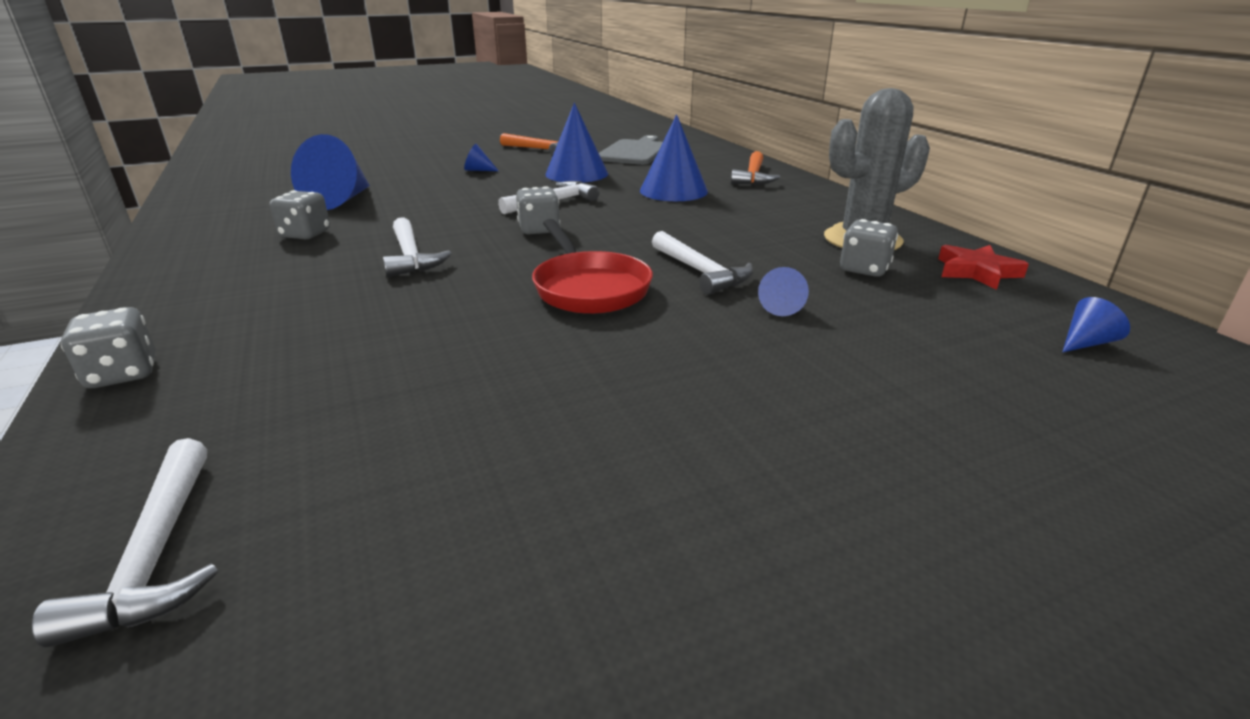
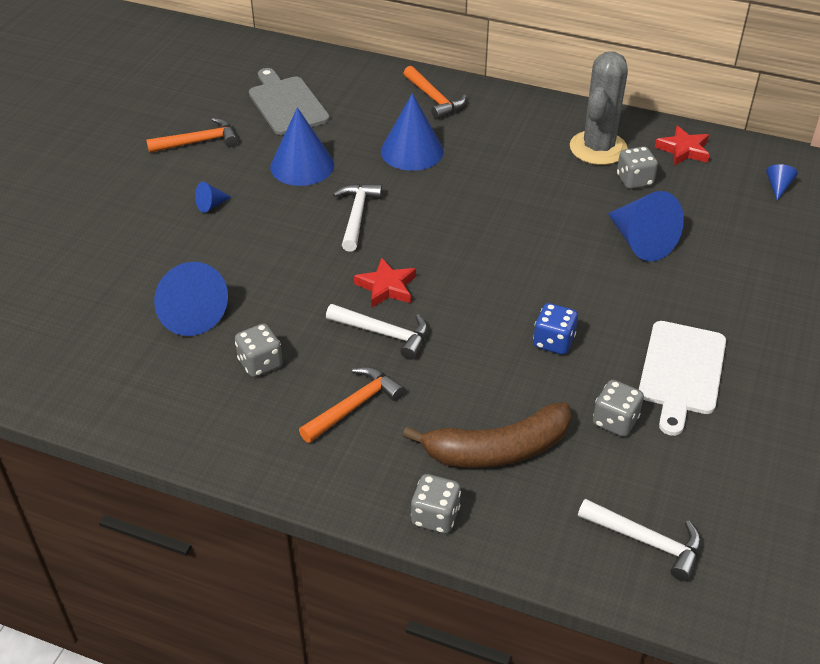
camera: 45 degrees left, 15 degrees up
(282, 365) = (497, 450): none -> brown banana
(285, 280) = (354, 406): none -> orange hammer
(479, 238) = (386, 287): none -> red star
(521, 326) = (553, 342): none -> blue dice
(539, 230) = (407, 254): grey dice -> grey dice (615, 421)
(589, 288) = (533, 289): red pan -> none
(597, 423) = (681, 372): none -> white cutting board
(701, 272) = (564, 236): white hammer -> none
(780, 306) = (640, 241): blue cone -> blue cone, size x2.17

